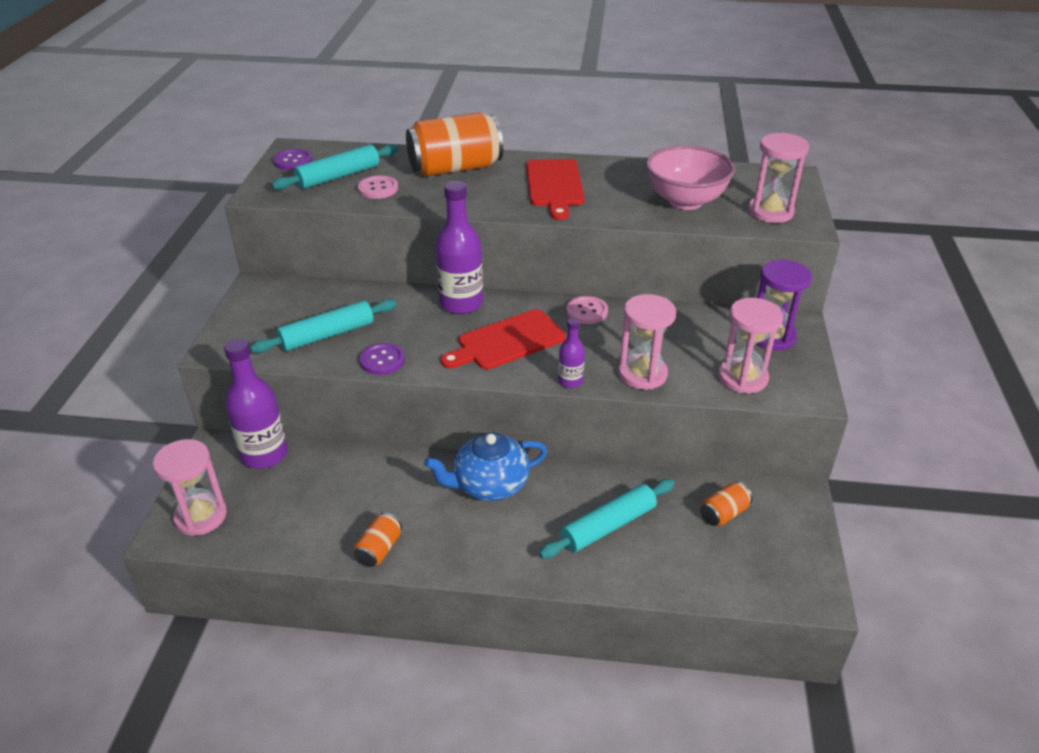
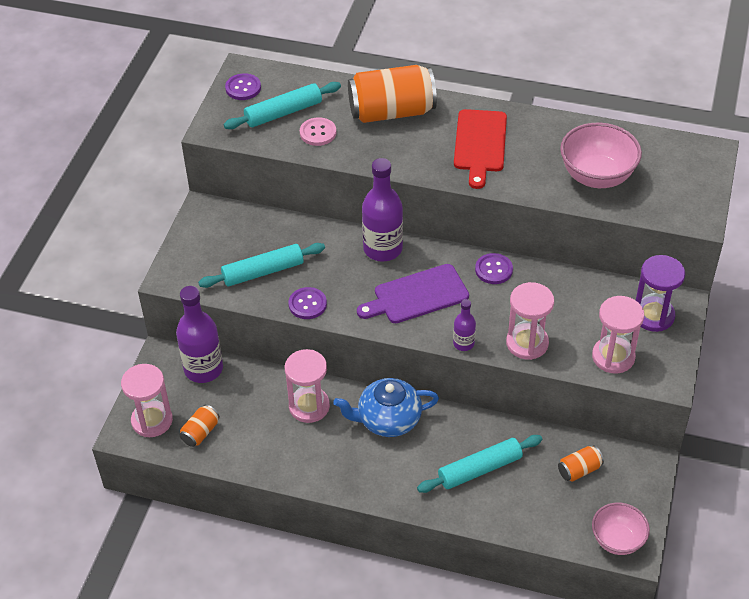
camera: 10 degrees right, 10 degrees up
(379, 549) = (291, 467): orange can -> orange can (200, 432)
(507, 341) = (417, 295): red cutting board -> purple cutting board
(587, 311) = (493, 270): pink button -> purple button
(770, 212) = (672, 198): pink hourglass -> pink hourglass (309, 406)
(793, 587) = (617, 540): none -> pink bowl

